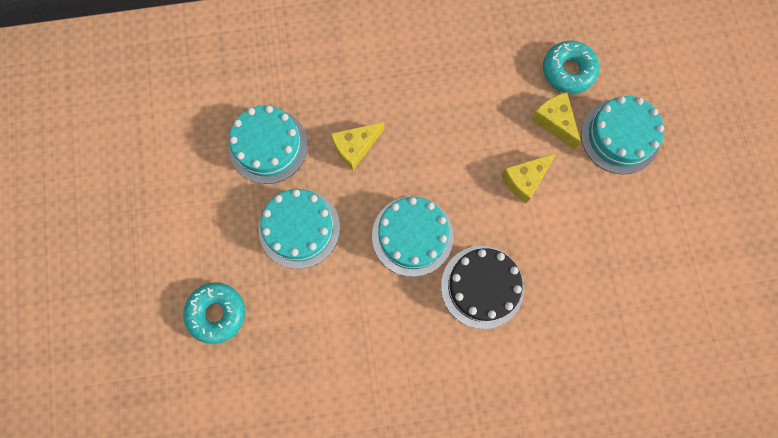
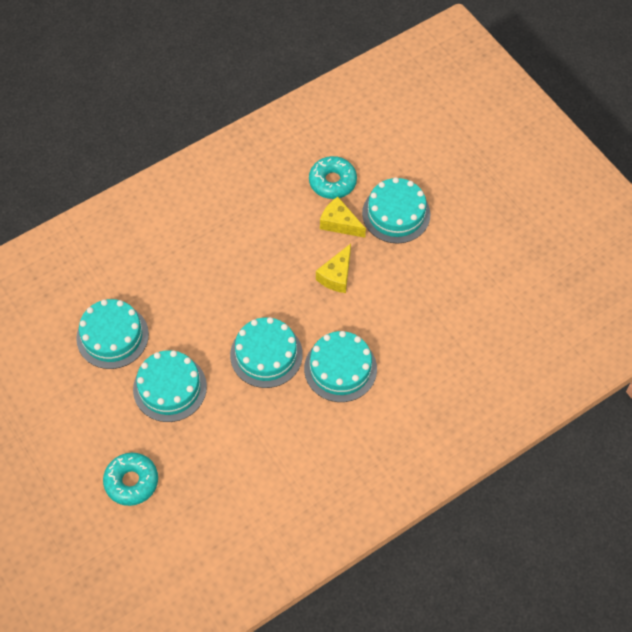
camera: 25 degrees left, 15 degrees down
(355, 147) = (187, 307): yellow cheese -> none
(482, 286) = (340, 368): black cake -> turquoise cake

